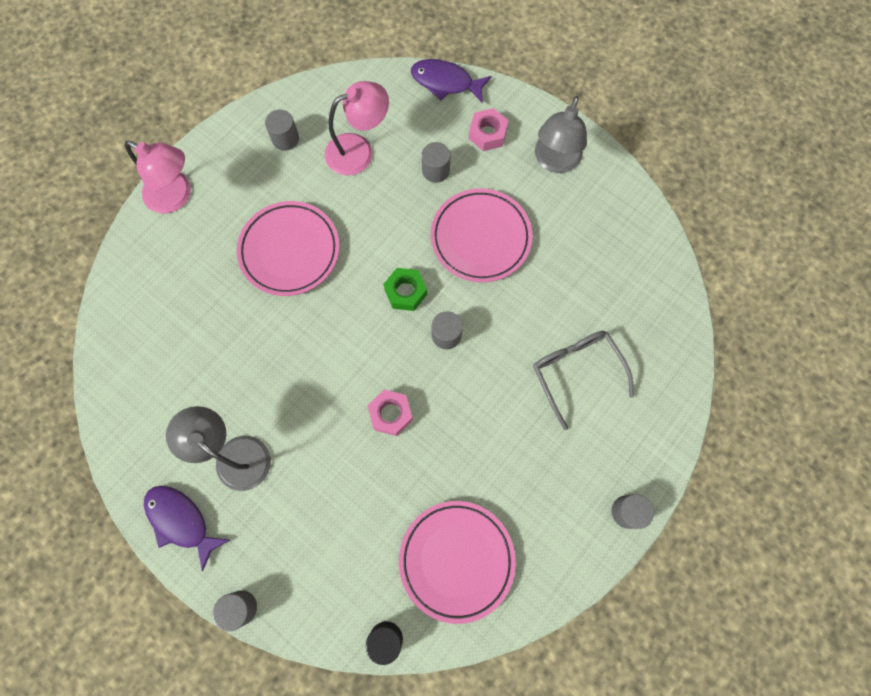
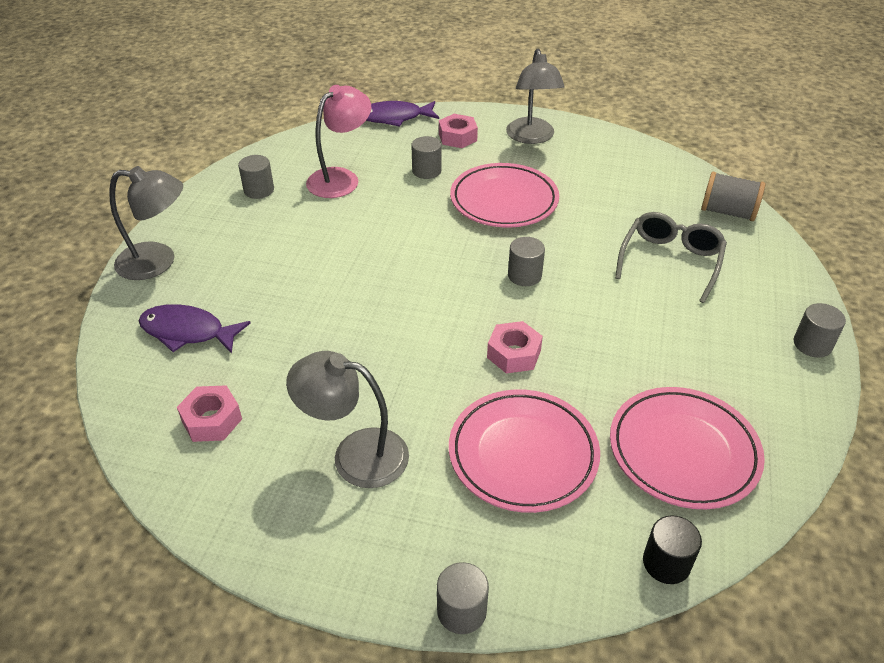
camera: 25 degrees left, 30 degrees down
(155, 379) = (212, 420): none -> pink nut
(176, 196) = (158, 262): pink lamp -> grey lamp
(181, 521) = (324, 548): purple fish -> purple fish (187, 332)
(290, 251) = (314, 265): pink plate -> pink plate (523, 454)
(405, 292) = (459, 258): green nut -> none
(576, 372) = (670, 261): grey glasses -> grey glasses turned 75 degrees clockwise
(667, 336) = (727, 212): none -> grey spool

